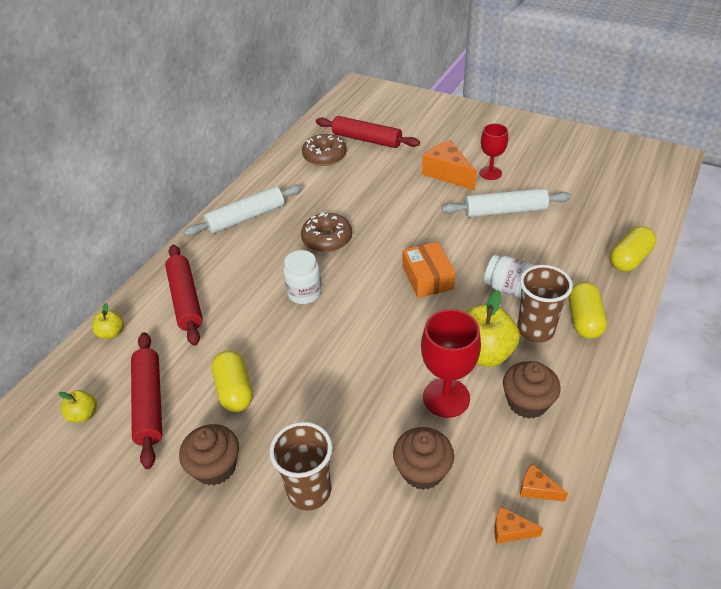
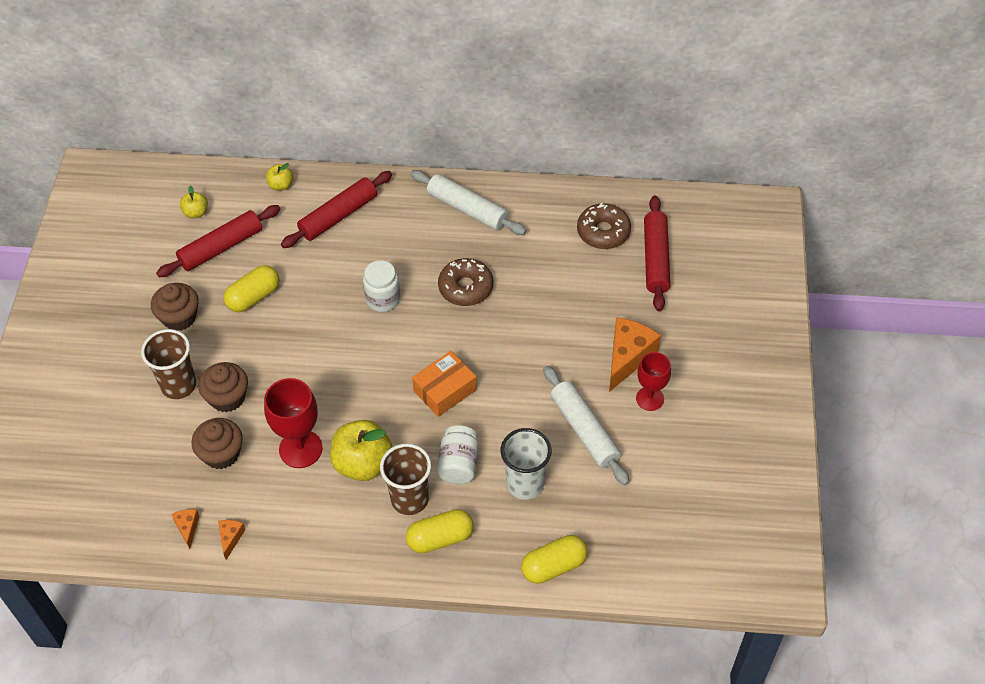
camera: 65 degrees right, 10 degrees up
(527, 402) = (318, 511): brown cupcake -> brown cupcake (227, 397)
(544, 255) = (525, 484): none -> white cup
(629, 259) = (553, 566): yellow capsule -> yellow capsule turned 45 degrees counterclockwise

